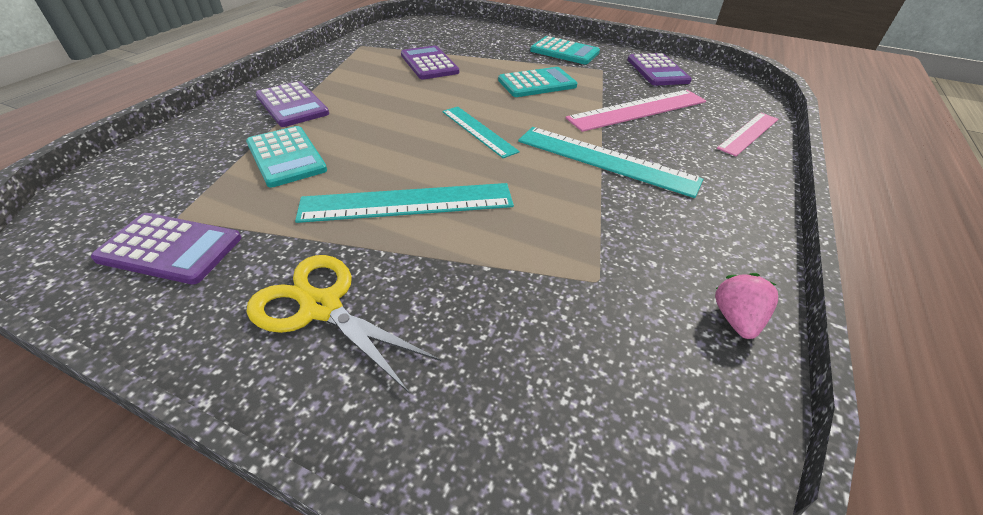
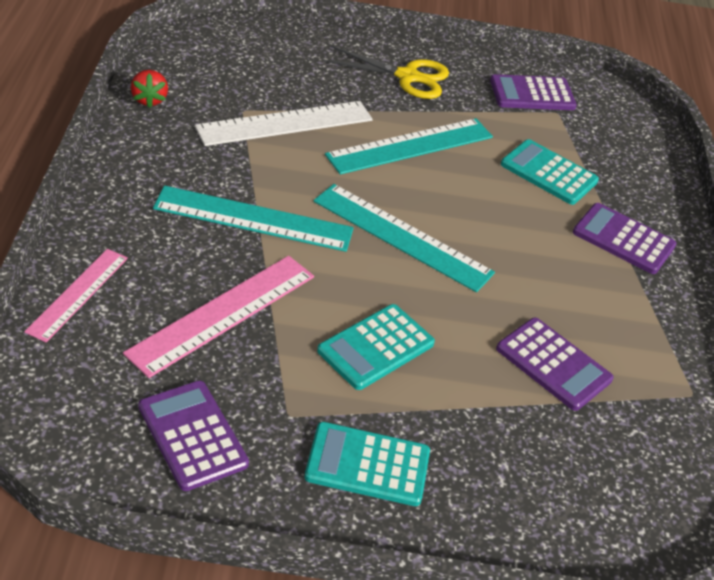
camera: 155 degrees right, 0 degrees up
(478, 131) = (401, 237): turquoise ruler -> turquoise ruler, size x1.57
(546, 252) = (285, 124): none -> white ruler
(736, 319) = (149, 100): pink strawberry -> red strawberry

